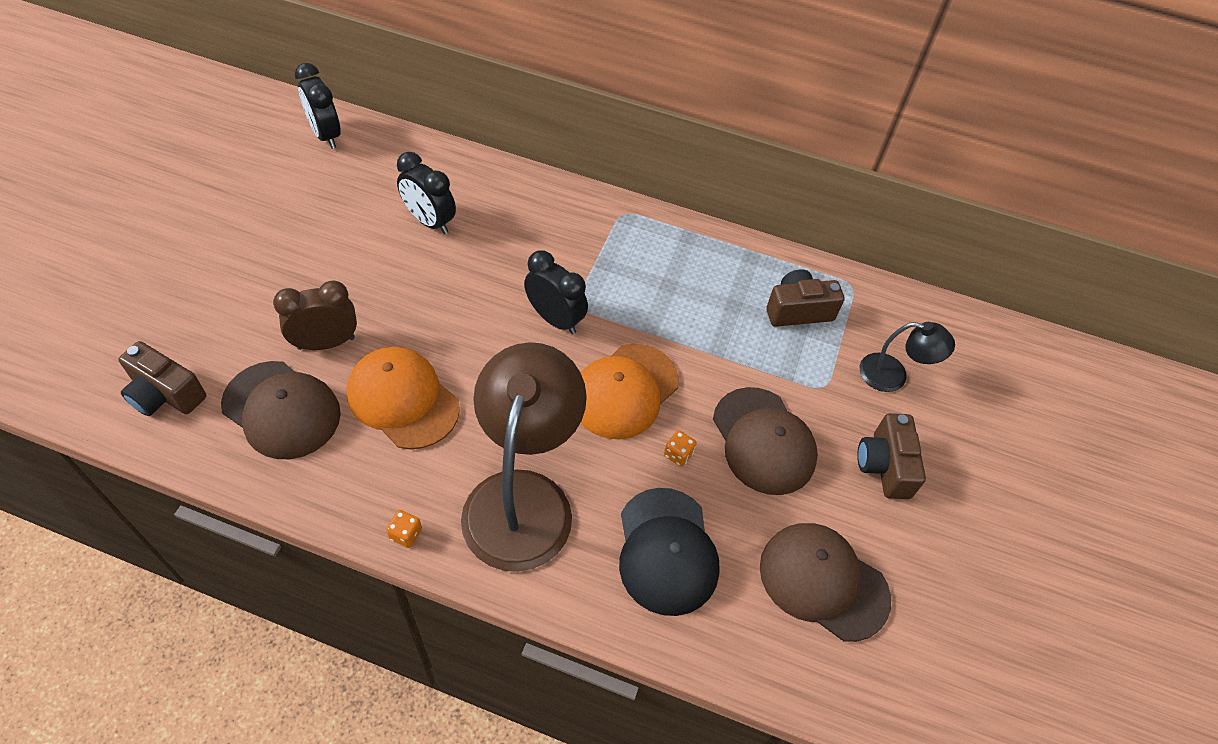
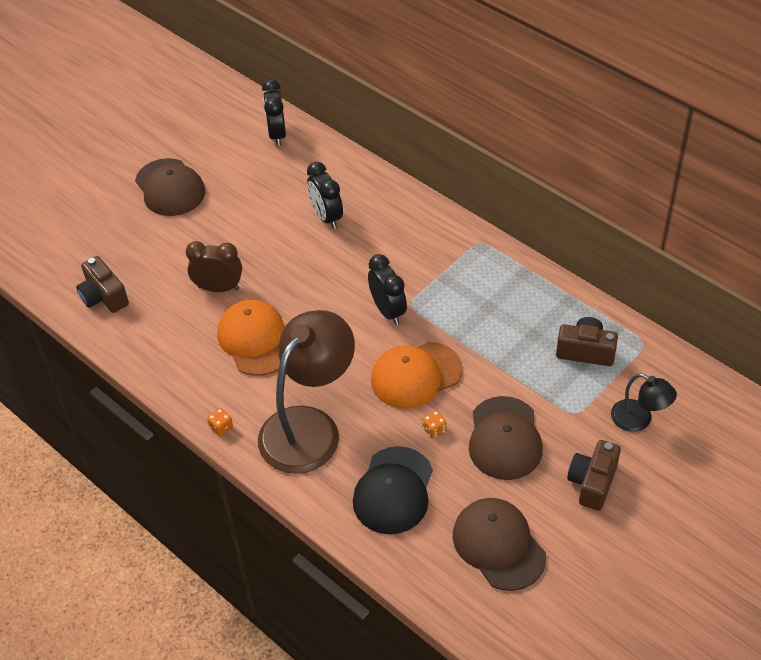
camera: 30 degrees right, 5 degrees down
(281, 410) = (172, 326): brown cap -> brown cap (170, 188)

